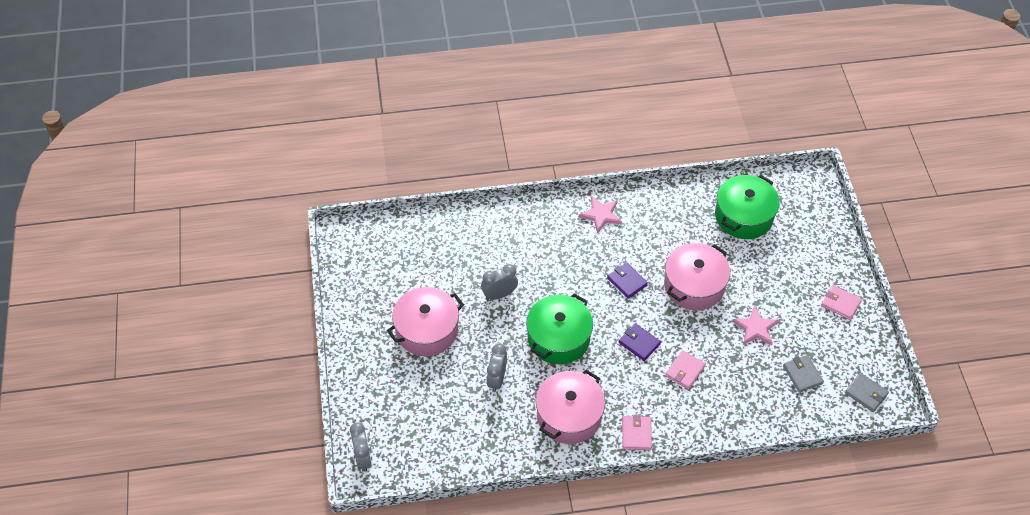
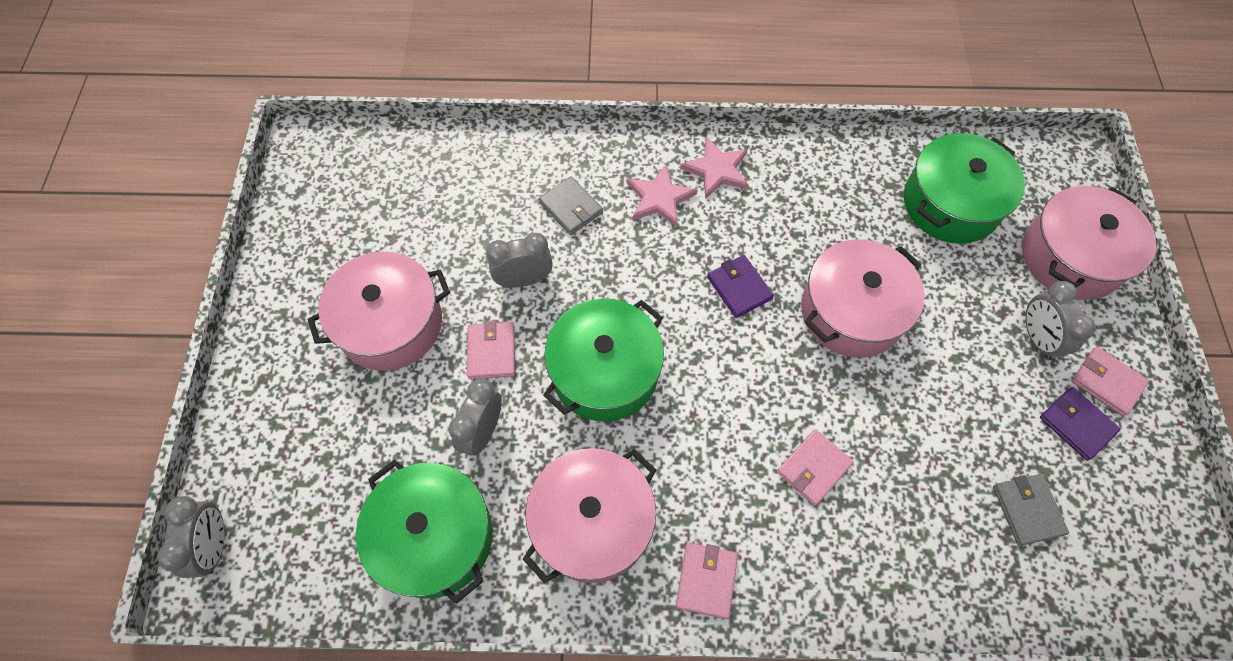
camera: 10 degrees right, 10 degrees up
(484, 435) = (435, 537): none -> green pot
(490, 337) = (491, 352): none -> pink wallet
(639, 343) = (741, 402): purple wallet -> purple wallet (1076, 424)
(755, 328) = (950, 405): pink star -> pink star (659, 198)
(800, 285) = (1037, 338): none -> grey clock
(816, 238) = (1070, 257): none -> pink pot
(866, 393) = (1145, 568): grey wallet -> grey wallet (571, 208)

